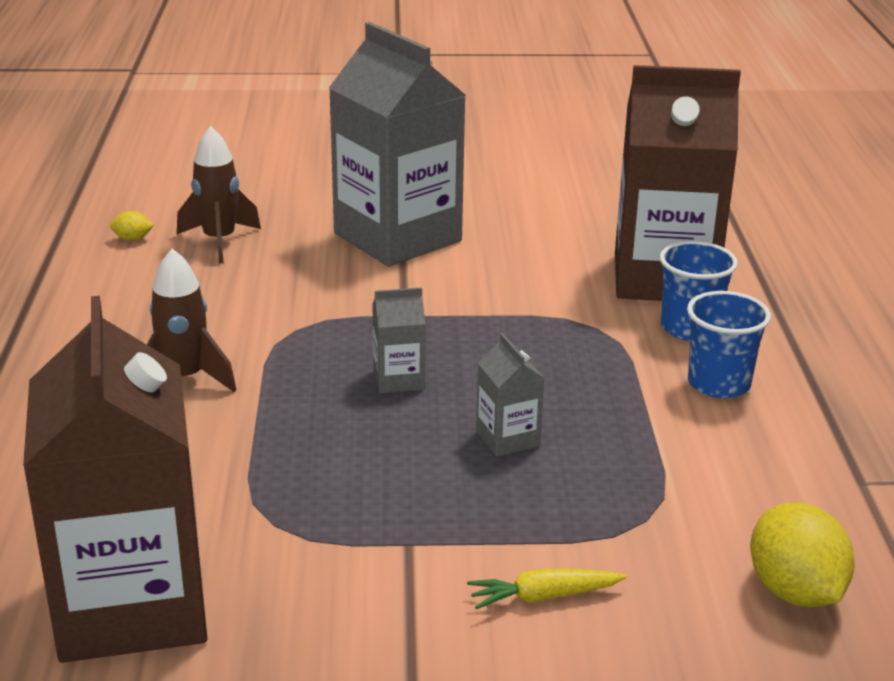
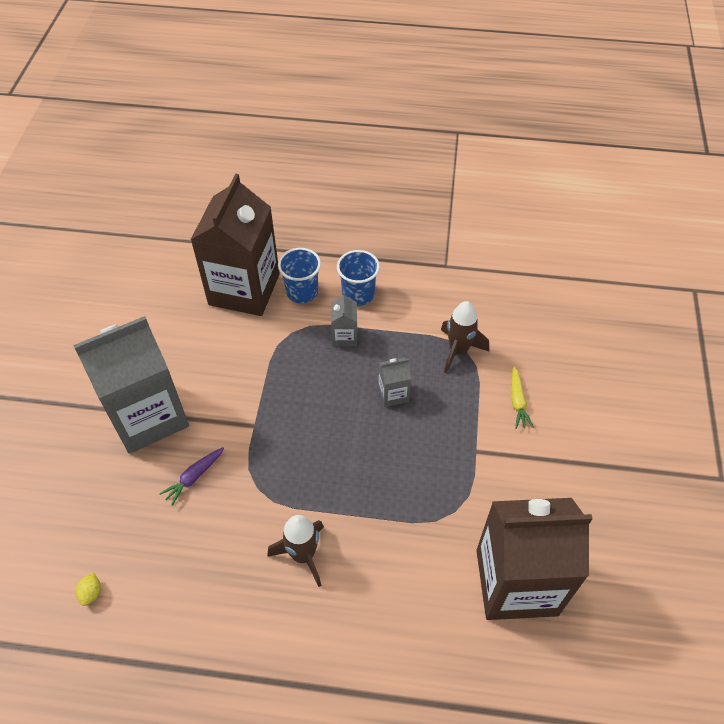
camera: 80 degrees left, 25 degrees up
(219, 241) = (116, 530): brown rocket -> brown rocket (458, 350)
(305, 281) = (194, 477): none -> purple carrot
(398, 379) = (326, 437): grey carton -> grey carton (344, 336)
(794, 591) = (518, 311): yellow lemon -> none

